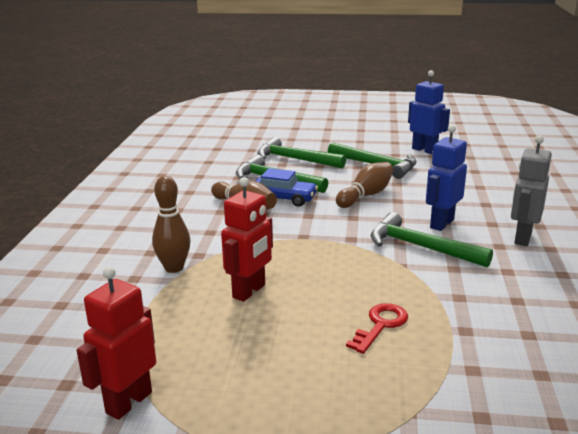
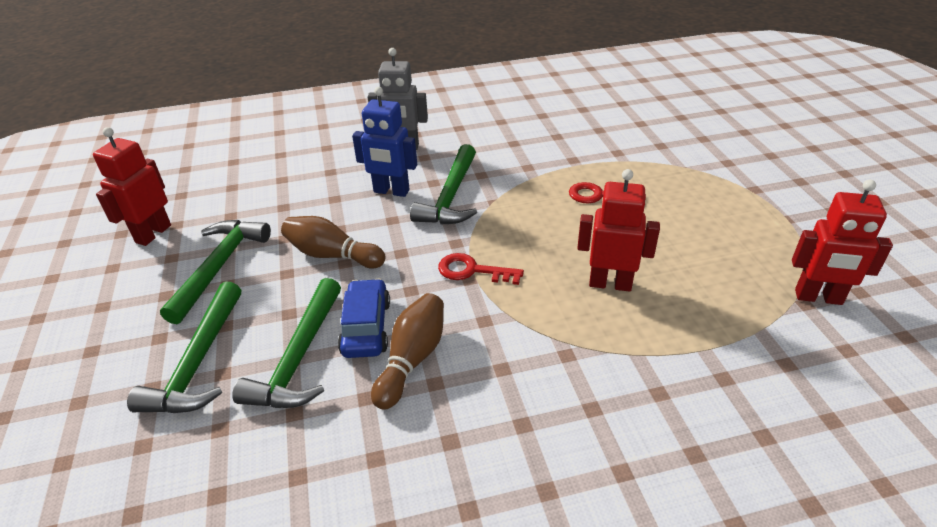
camera: 110 degrees left, 15 degrees up
(174, 268) = (611, 364): brown bowling pin -> none
(311, 239) = (472, 271): none -> red key
(424, 150) = (153, 234): blue robot -> red robot

